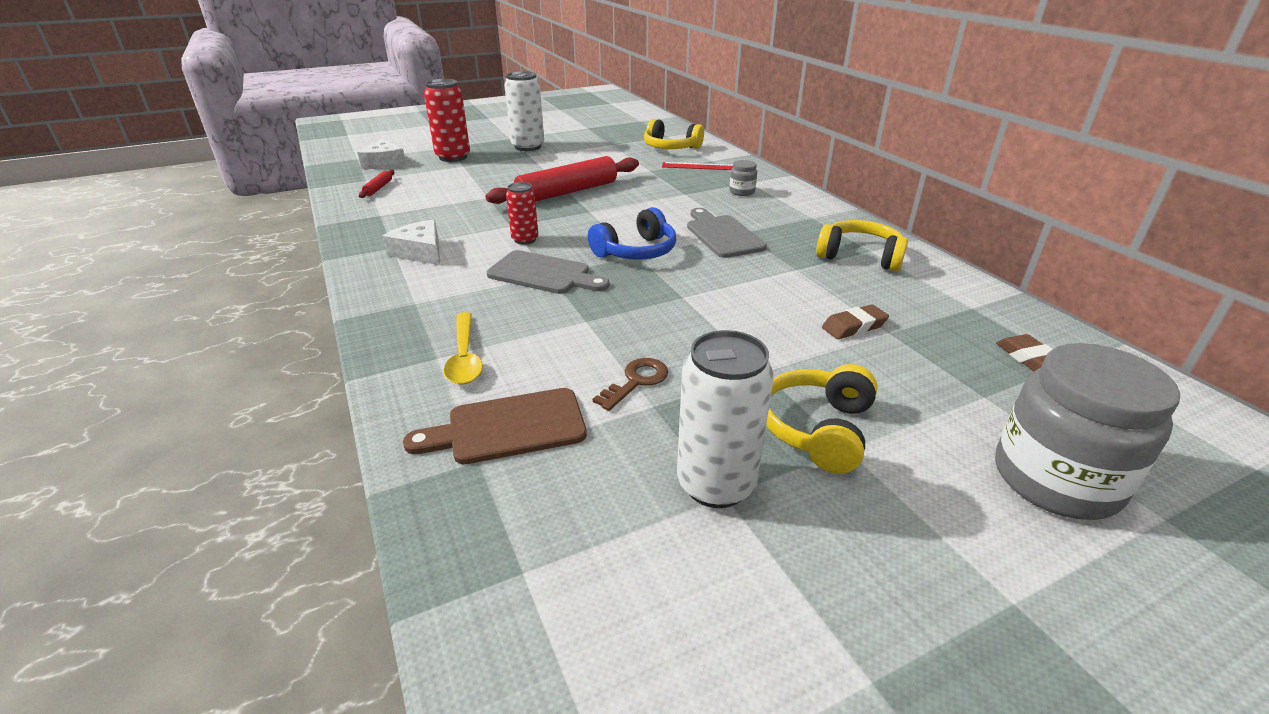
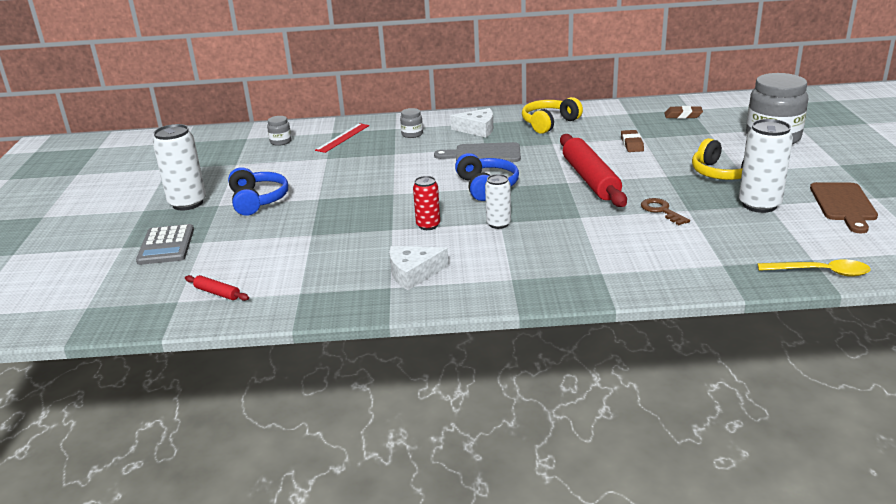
camera: 65 degrees left, 5 degrees down
(384, 163) = (130, 288): white cheese -> white cheese (477, 129)
(453, 157) = (166, 245): red can -> grey calculator
(464, 357) = (606, 262): yellow spoon -> yellow spoon (820, 272)
(508, 427) = (694, 253): brown cutting board -> brown cutting board (843, 204)
(543, 274) = (498, 224): grey cutting board -> white can
(545, 166) = (257, 200): none -> blue headphones
(567, 192) = (340, 197): red rolling pin -> red rolling pin (590, 179)
(671, 148) = (280, 142): yellow headphones -> grey jar

